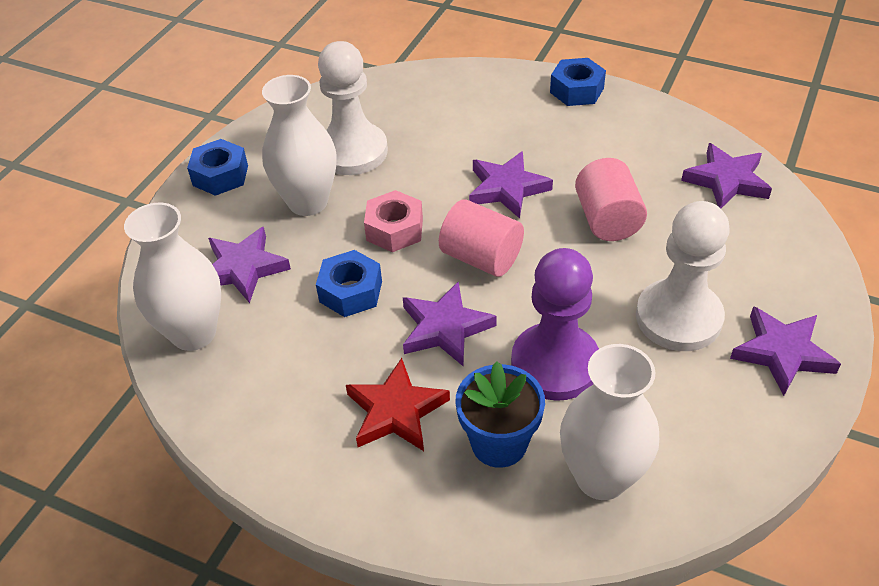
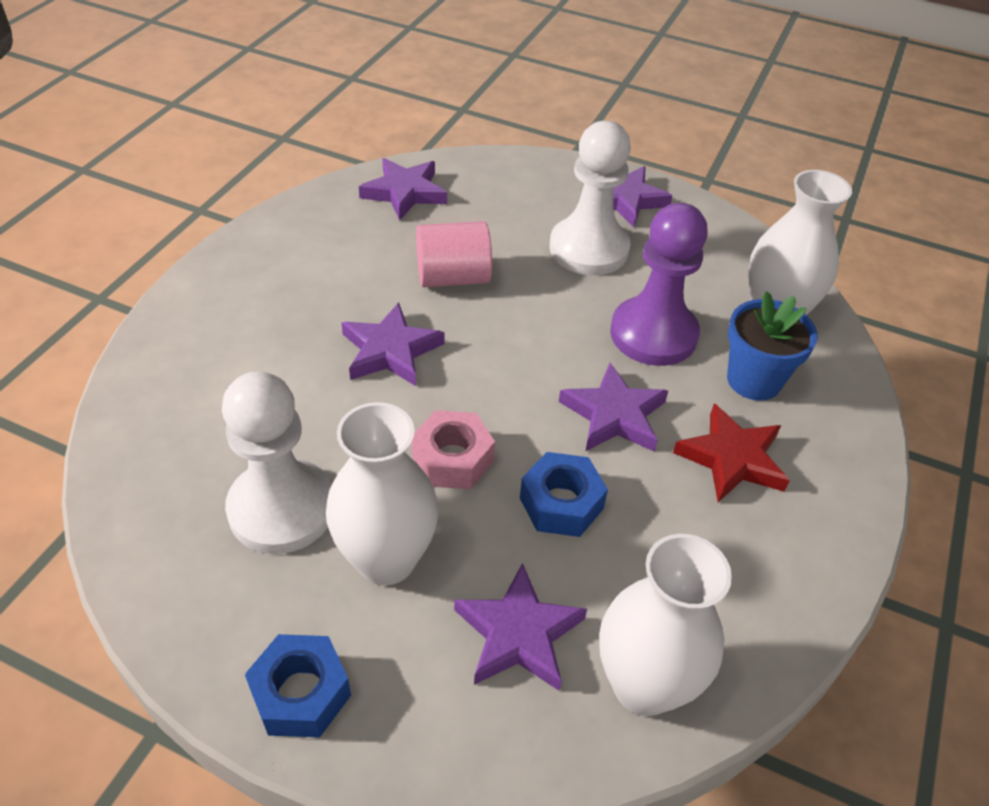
camera: 95 degrees left, 0 degrees up
(481, 258) = (506, 380): pink cylinder -> none
(576, 90) = (216, 276): blue nut -> none

